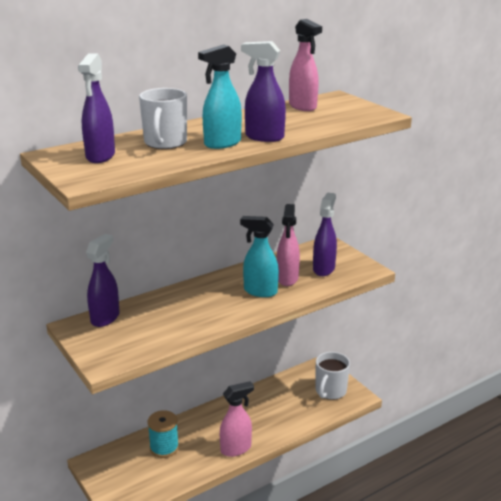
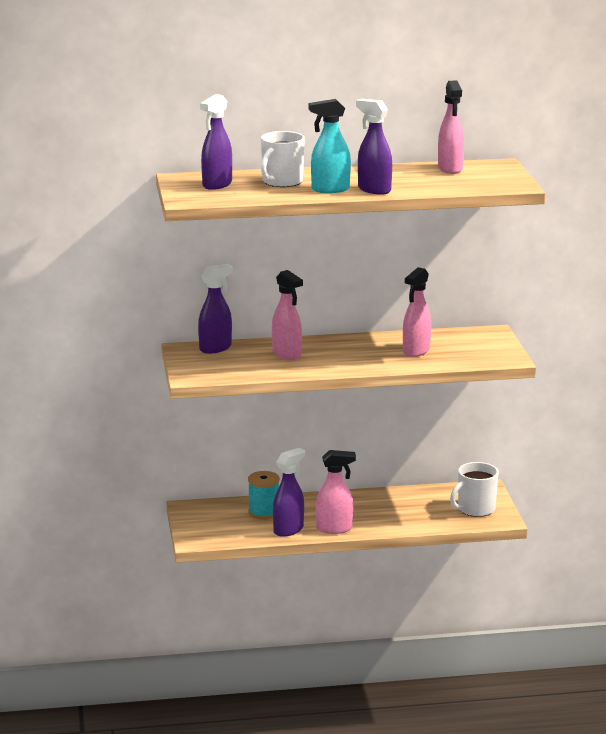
camera: 25 degrees right, 5 degrees down
(178, 309) = (287, 354): none -> pink spray bottle
(260, 291) = (377, 355): turquoise spray bottle -> none
(324, 269) = (463, 350): purple spray bottle -> purple spray bottle (289, 530)

